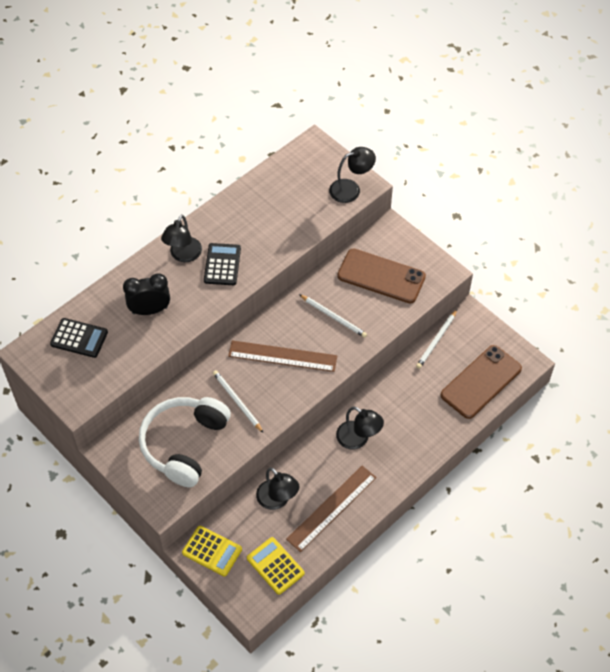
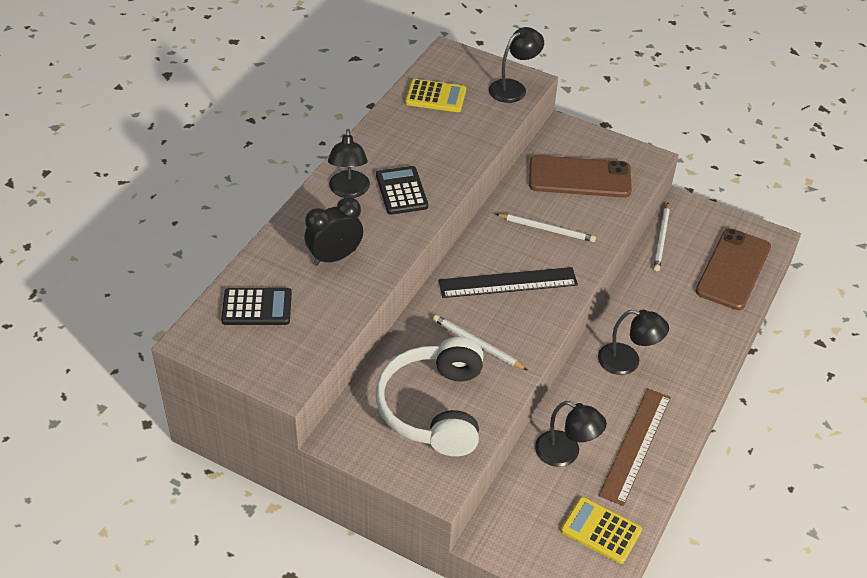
camera: 20 degrees left, 10 degrees down
(212, 551) = (513, 535): yellow calculator -> yellow calculator (435, 97)
(282, 356) = (508, 283): brown ruler -> black ruler

